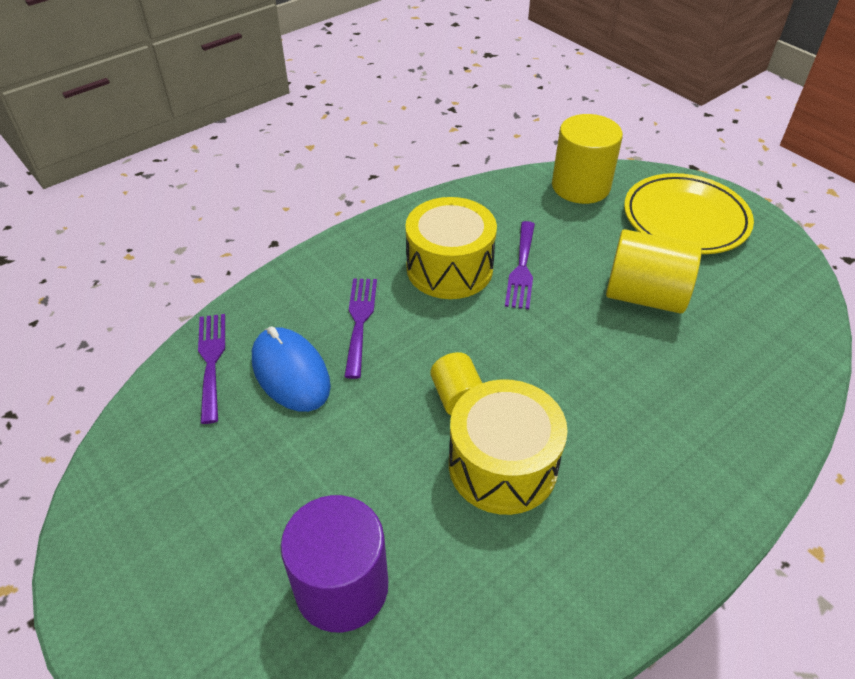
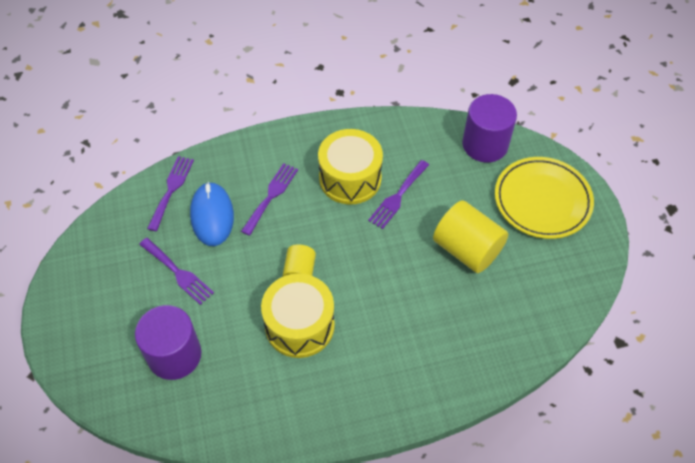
camera: 25 degrees right, 10 degrees up
(281, 465) = (178, 273): none -> purple fork
(580, 186) = (485, 144): yellow cylinder -> purple cylinder

